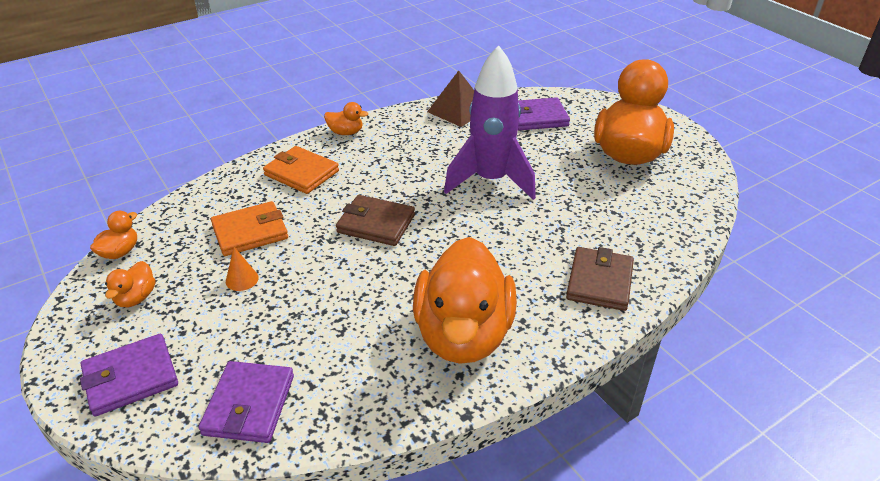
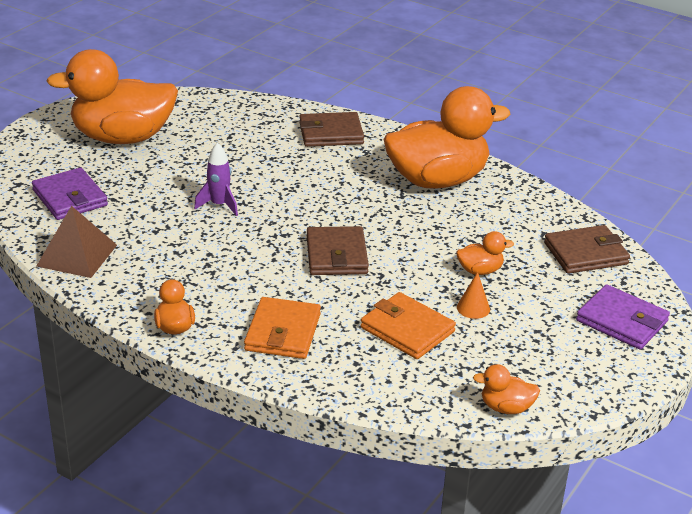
camera: 115 degrees left, 5 degrees down
(136, 298) = (549, 362): orange duck -> orange duck (480, 270)
(249, 405) = (585, 253): purple wallet -> brown wallet
(490, 180) = (219, 205): purple rocket -> purple rocket, size x0.46

